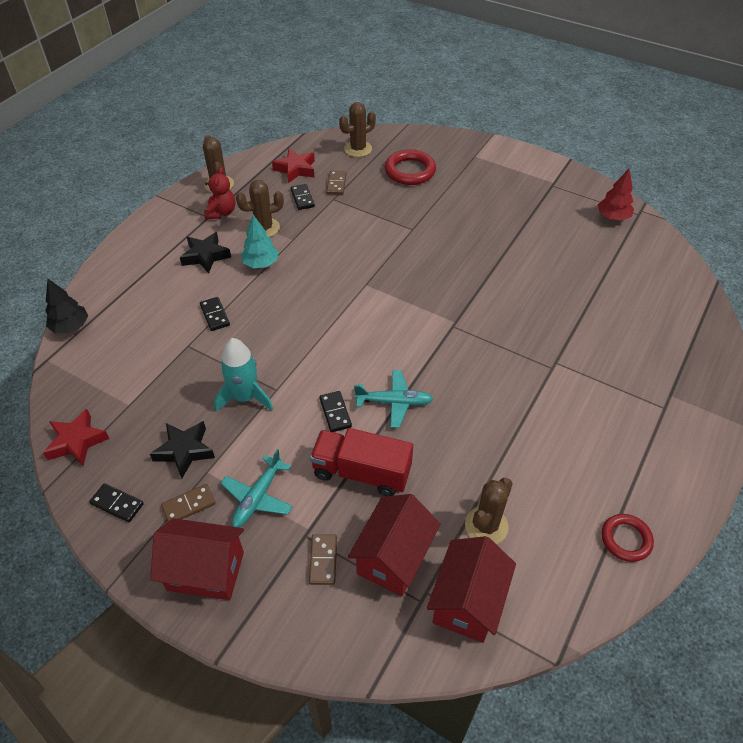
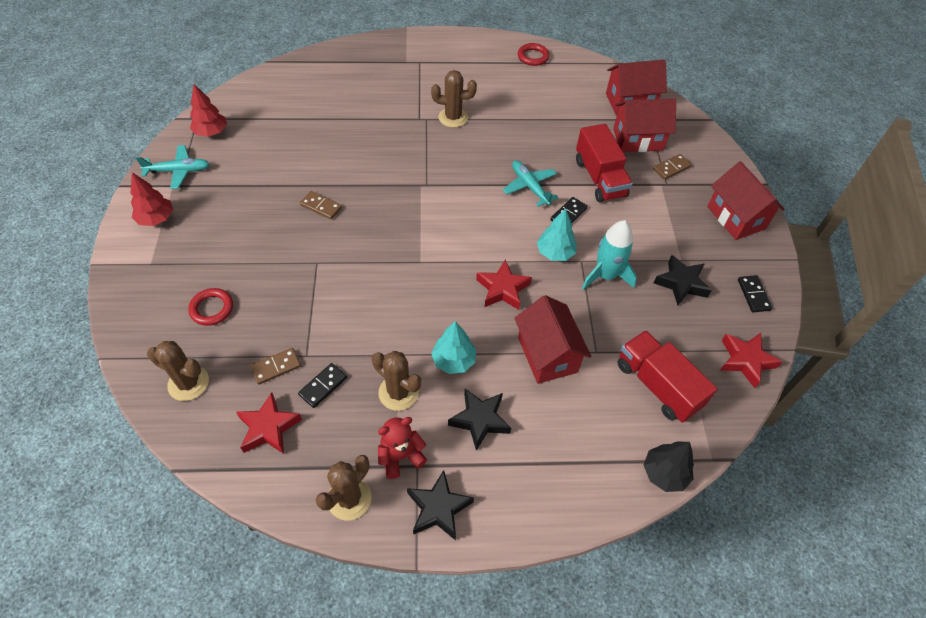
camera: 125 degrees left, 5 degrees up
(125, 365) = (657, 385): none -> red truck
(174, 215) = (438, 508): none -> black star
(189, 505) = (711, 253): brown domino -> brown domino (321, 206)
(214, 315) = (547, 355): black domino -> red house
(258, 497) = (668, 220): turquoise plane -> turquoise plane (178, 171)
(295, 320) = (502, 289): none -> red star
(300, 375) = (555, 253): none -> turquoise tree
(410, 171) = (212, 309): red ring -> red ring, size x0.65
(486, 526) = (579, 110): brown cactus -> brown cactus (453, 117)
(519, 167) = (156, 219): none -> red tree

